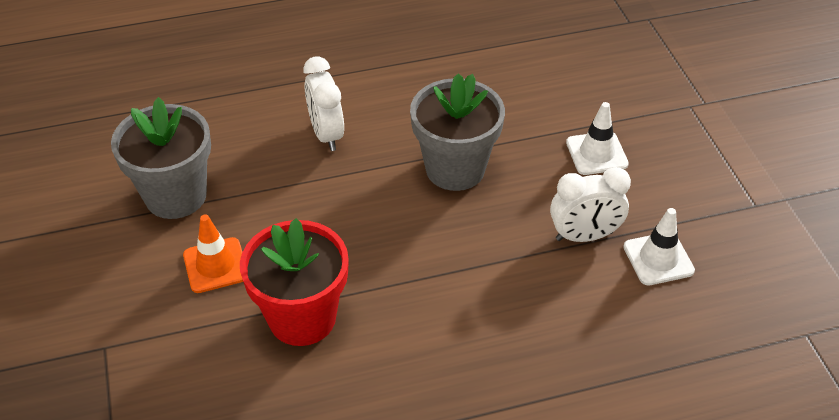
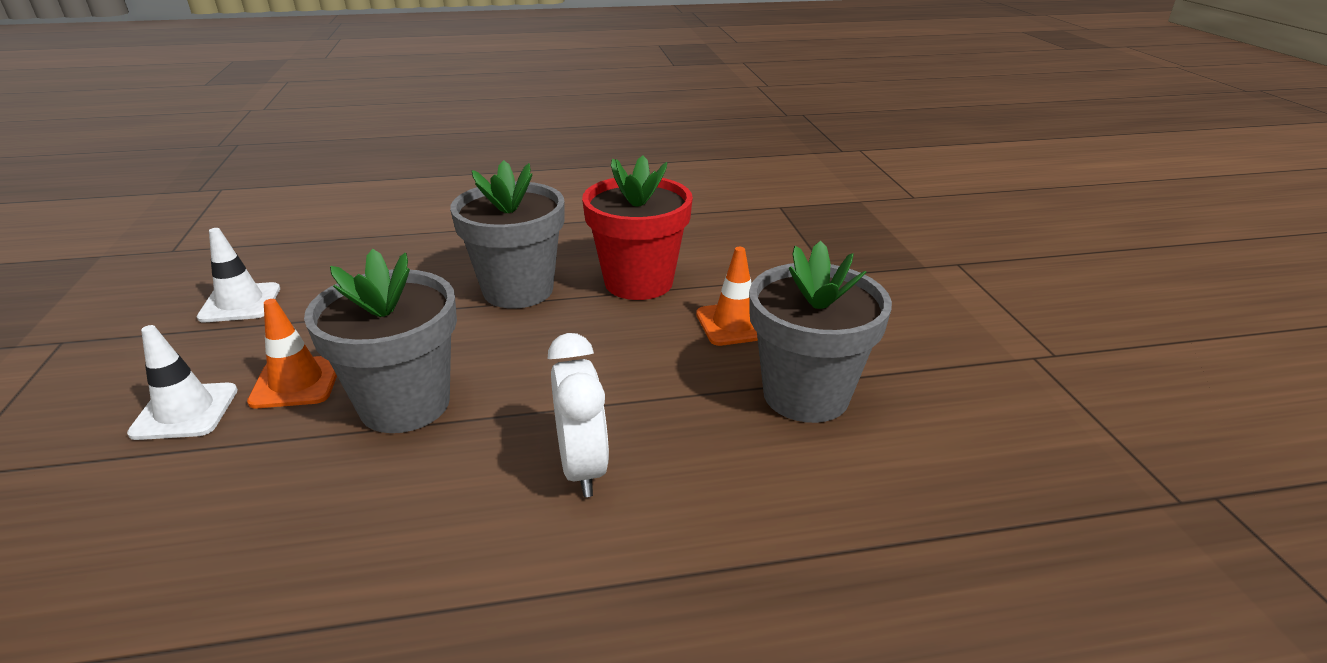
camera: 175 degrees left, 15 degrees down
(417, 296) = (518, 290): none -> grey flower pot
(542, 181) = (296, 382): none -> orange traffic cone
(584, 236) = (300, 325): white clock -> none

